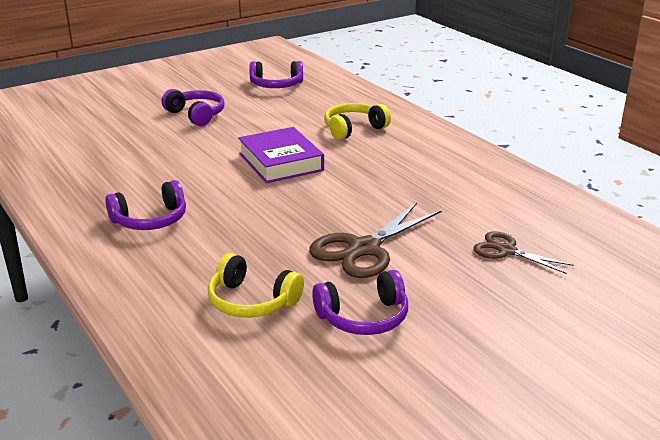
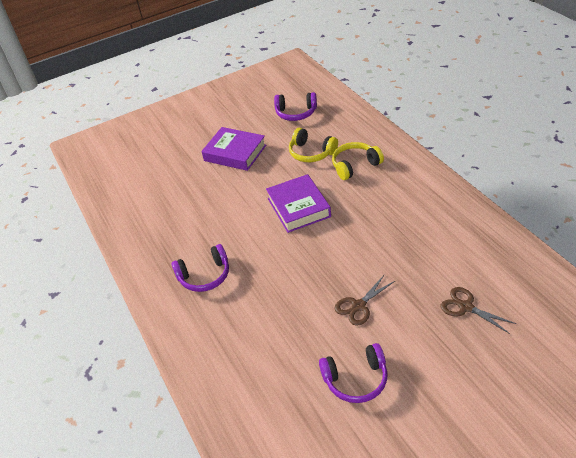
camera: 10 degrees right, 15 degrees up
(196, 115) = (235, 153): purple headphones -> purple book
(251, 301) = (277, 362): yellow headphones -> yellow headphones (311, 153)
(364, 249) = (358, 306): brown scissors -> brown scissors, size x0.60

